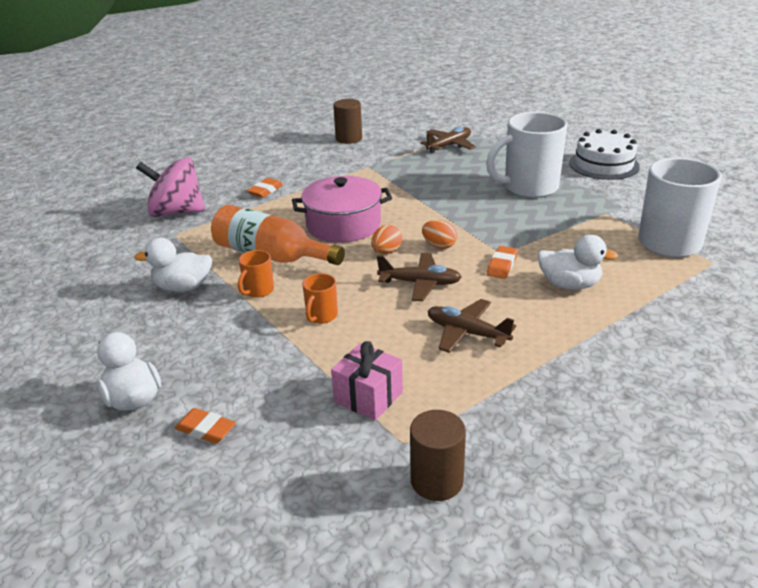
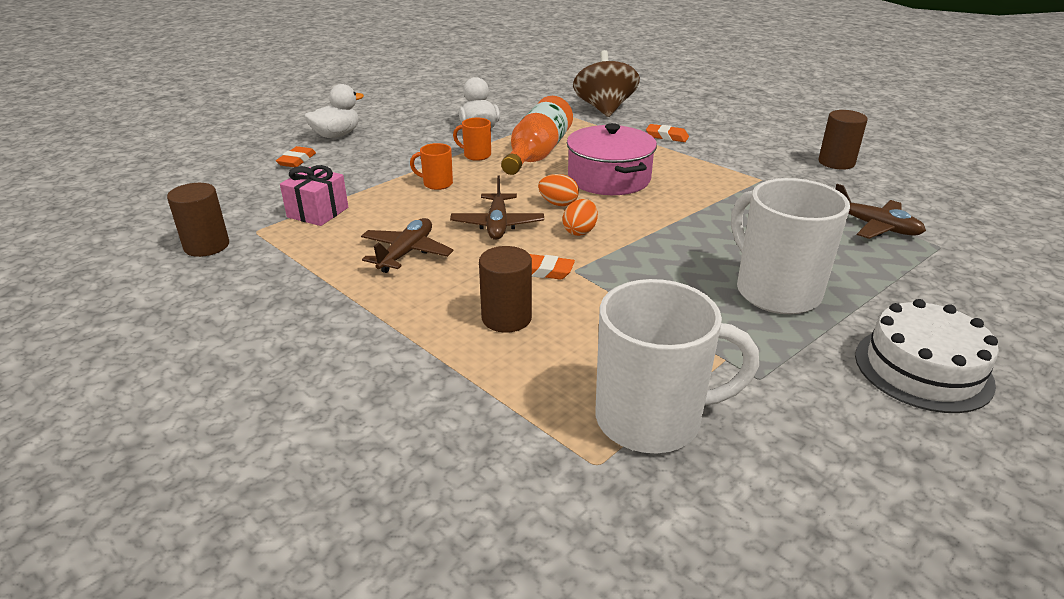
camera: 80 degrees right, 0 degrees up
(176, 212) = (604, 109): pink spinning top -> brown spinning top
(569, 285) = (506, 318): white duck -> brown cylinder

